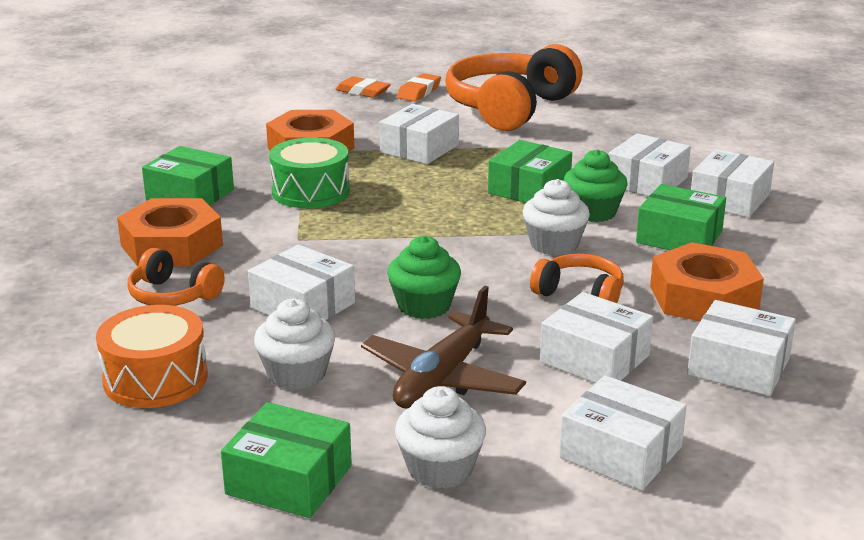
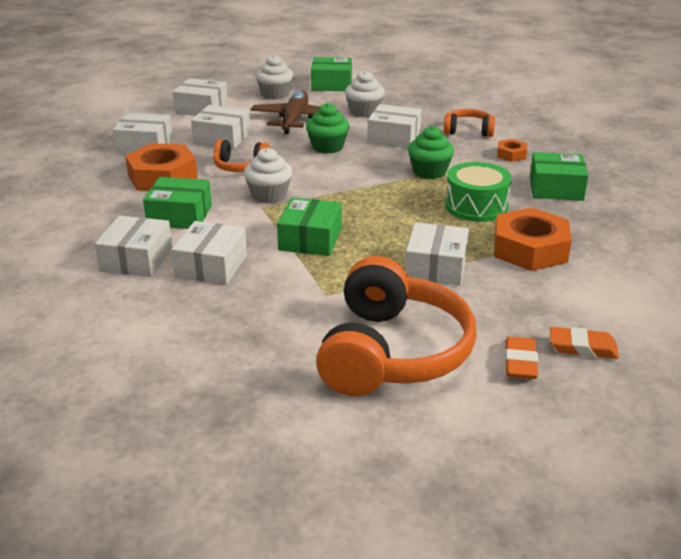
camera: 160 degrees right, 5 degrees up
(155, 379) = (425, 101): orange drum -> none
(171, 245) = (511, 154): orange nut -> orange nut, size x0.49
(593, 212) = (250, 226): green cupcake -> green cupcake (429, 172)

